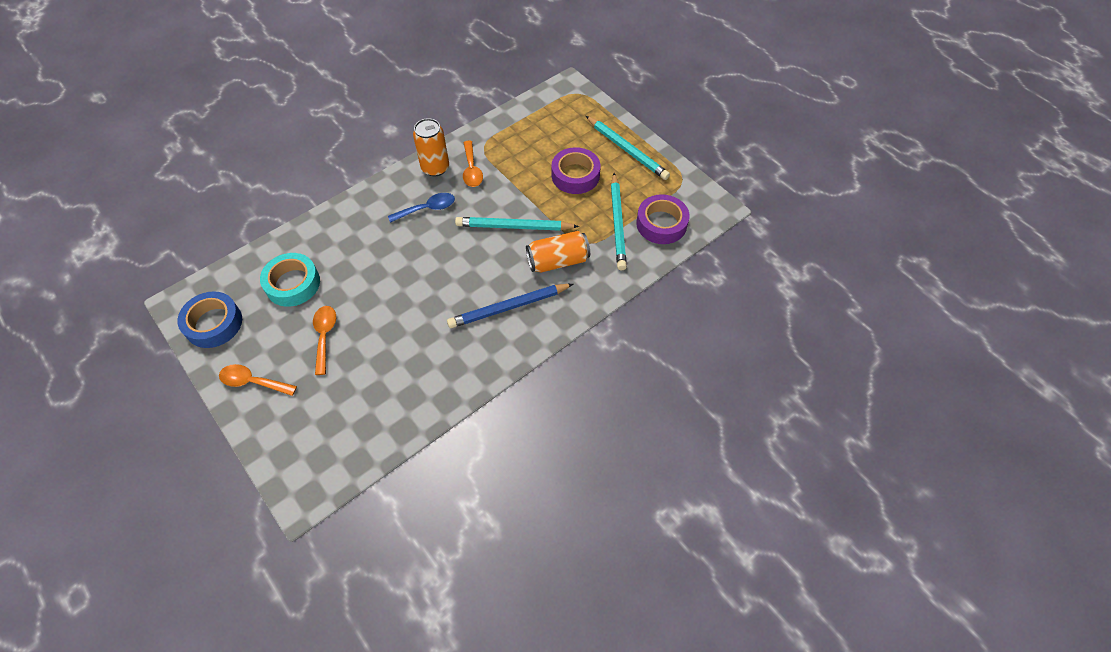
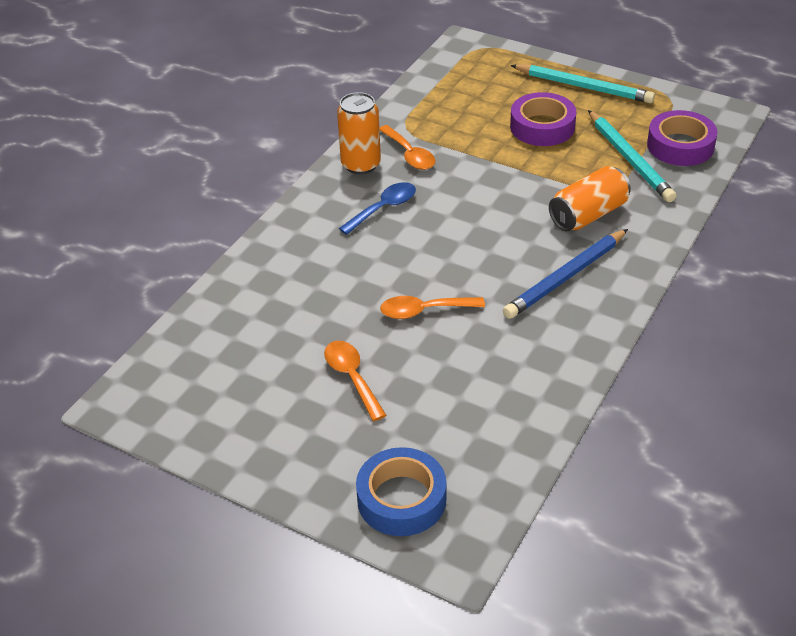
camera: 20 degrees left, 15 degrees down
(214, 323) = (185, 411): blue tape -> blue tape (401, 499)
(253, 382) = (292, 456): orange spoon -> orange spoon (424, 311)
(293, 284) = (264, 336): turquoise tape -> none
(514, 227) = (507, 196): turquoise pencil -> none

